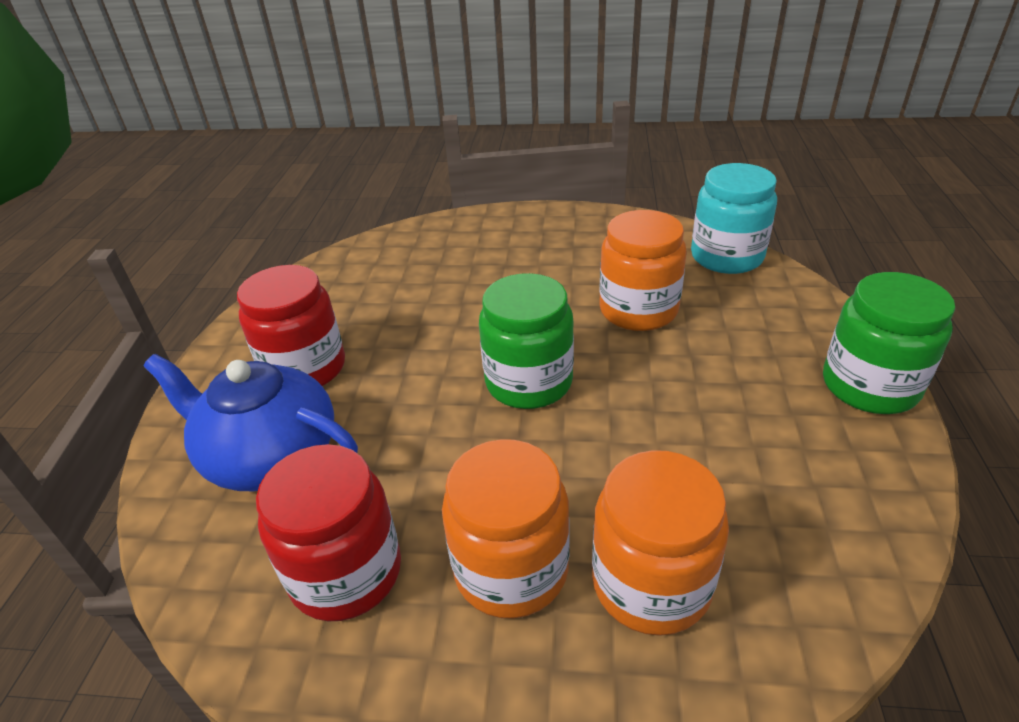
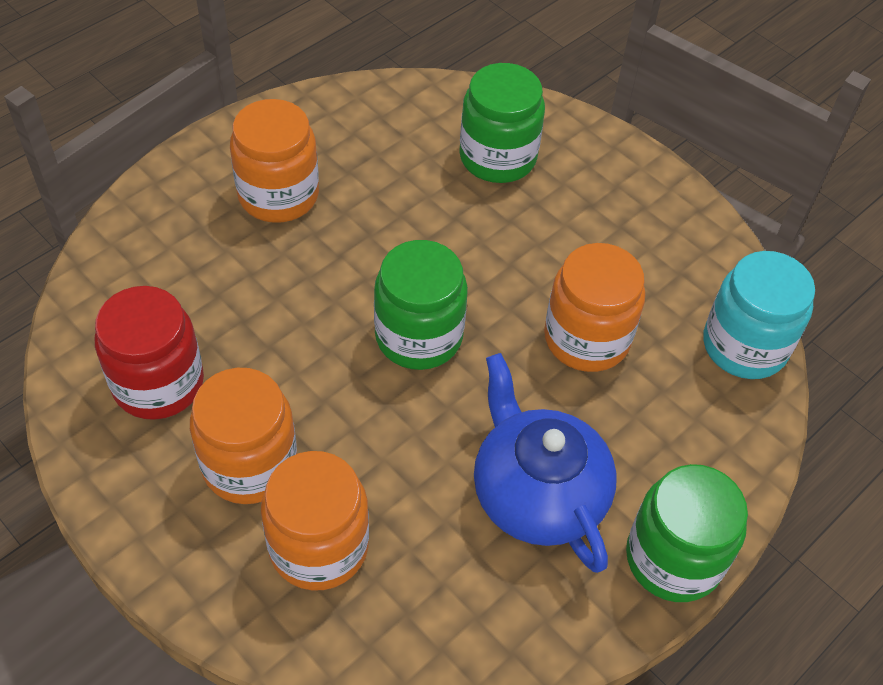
camera: 35 degrees right, 15 degrees up
(270, 455) = (190, 257): blue teapot -> blue teapot (537, 493)
(305, 368) = (278, 195): red jar -> orange jar
(448, 257) = (497, 157): none -> green jar

